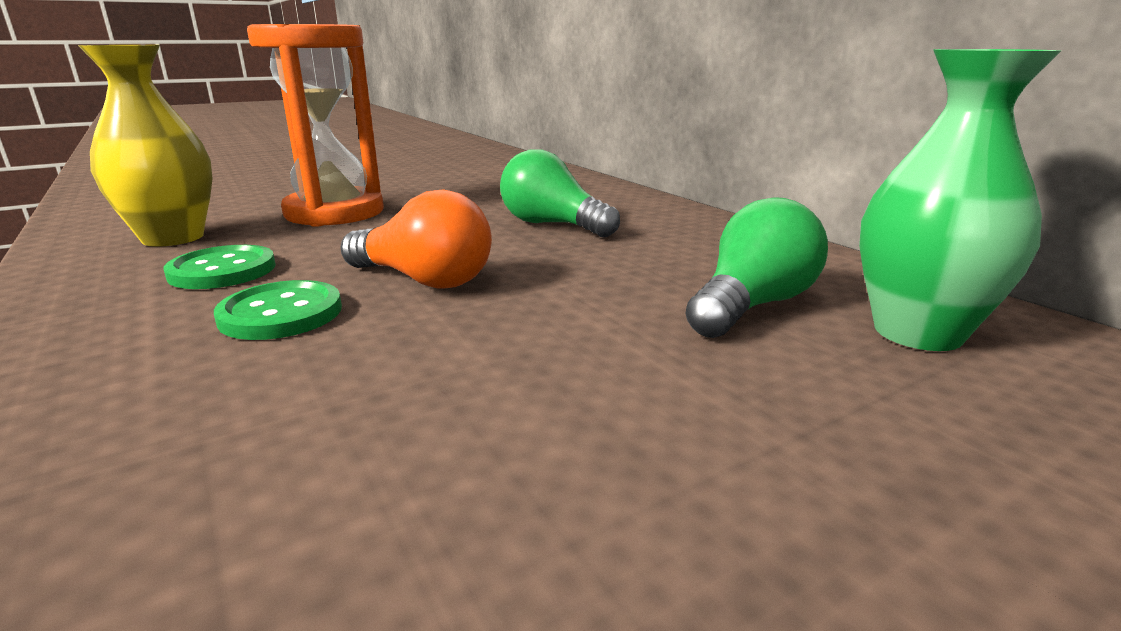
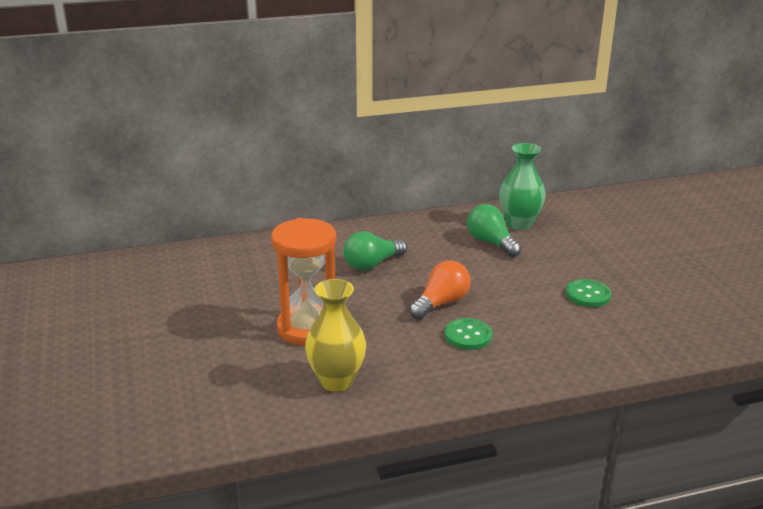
camera: 75 degrees left, 5 degrees up
(222, 270) = (406, 356): green button -> green button (588, 295)

